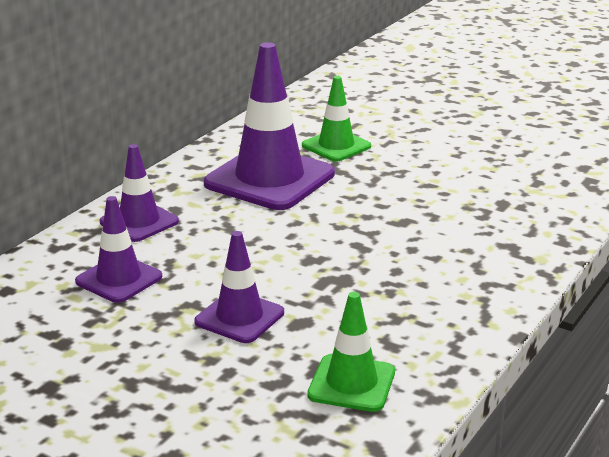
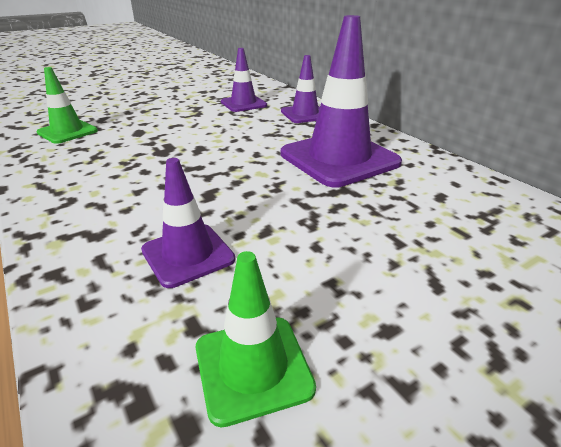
camera: 115 degrees right, 5 degrees up
(239, 317) = (167, 120): purple traffic cone -> purple traffic cone (188, 255)
(336, 146) = (397, 203): green traffic cone -> green traffic cone (253, 367)

